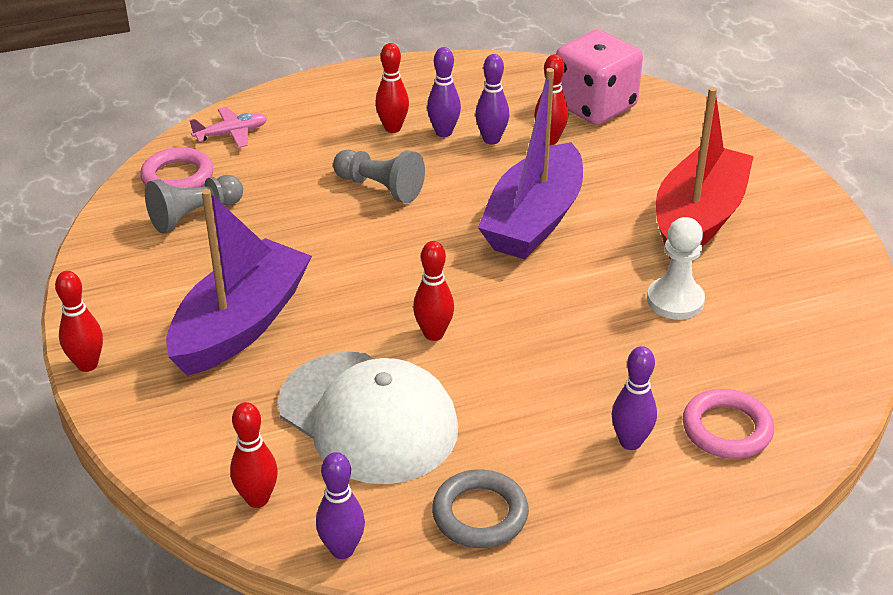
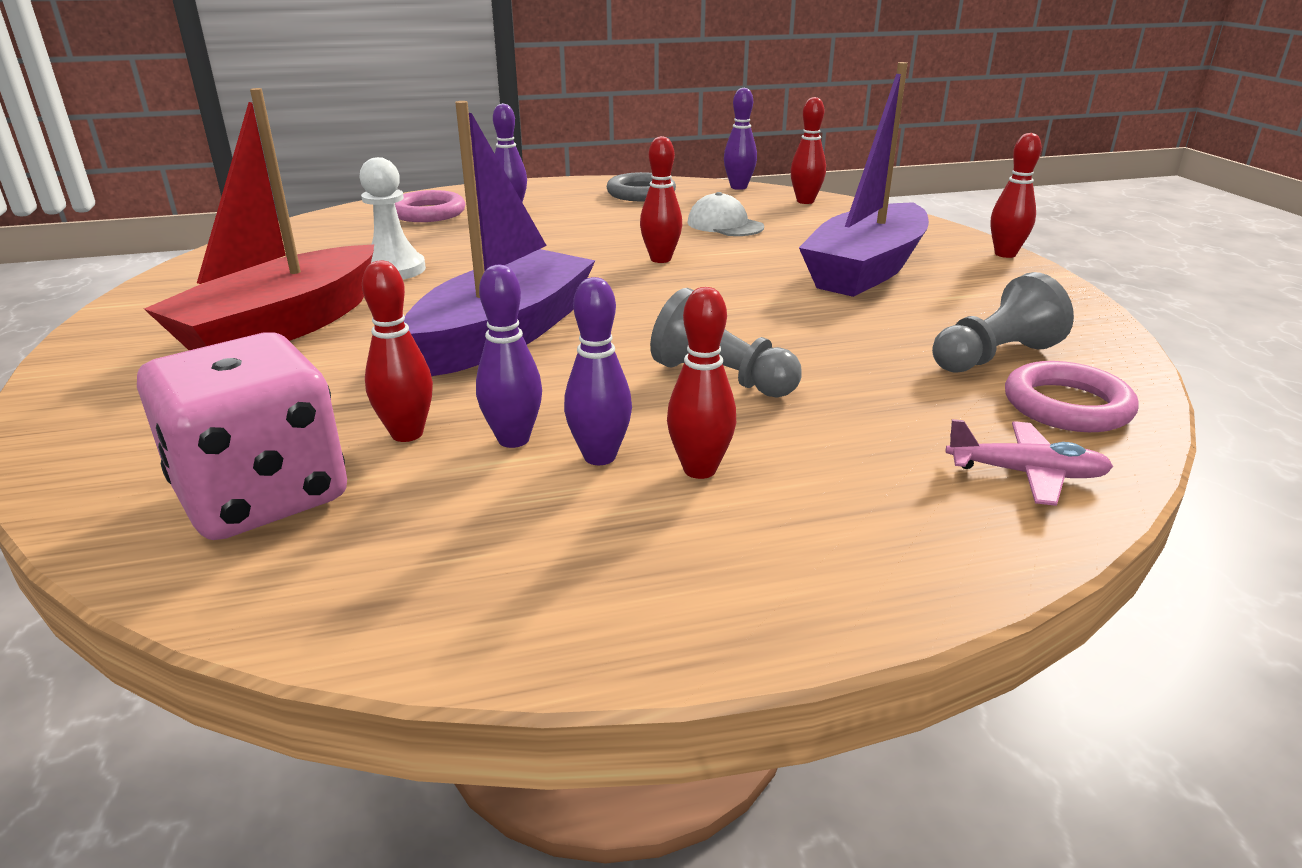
camera: 175 degrees left, 10 degrees down
(231, 134) = (1026, 474): pink plane -> pink plane turned 150 degrees counterclockwise
(368, 417) = (725, 225): white cap -> white cap, size x0.49

